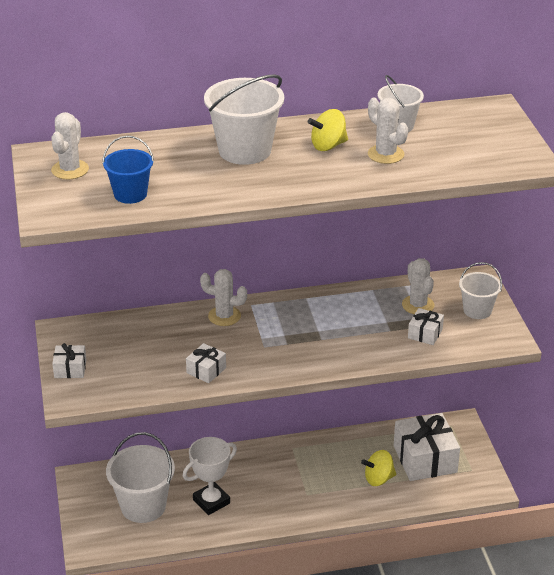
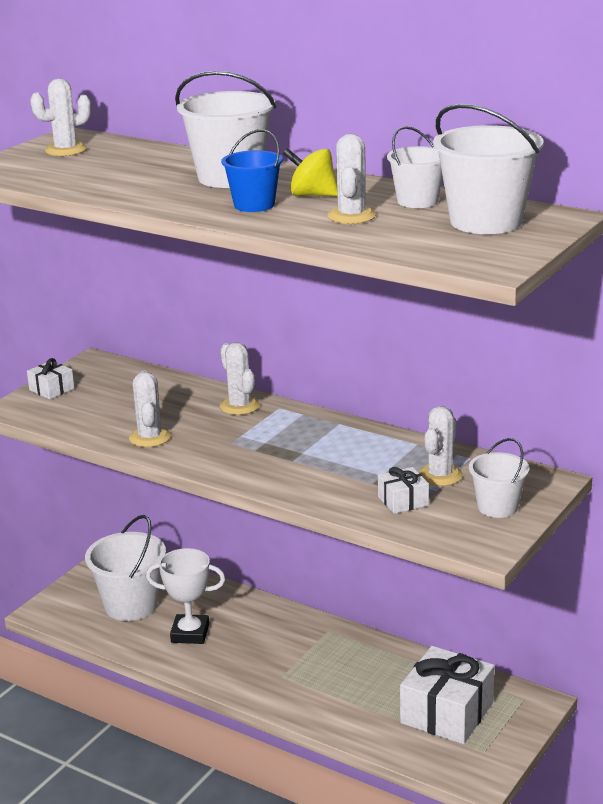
camera: 45 degrees right, 10 degrees down
(130, 194) = (70, 176): blue bucket -> blue bucket (254, 205)
(206, 370) = (150, 437): white gift -> white cactus
(378, 479) = (371, 703): yellow spinning top -> none
(465, 128) = (486, 221): none -> white bucket

